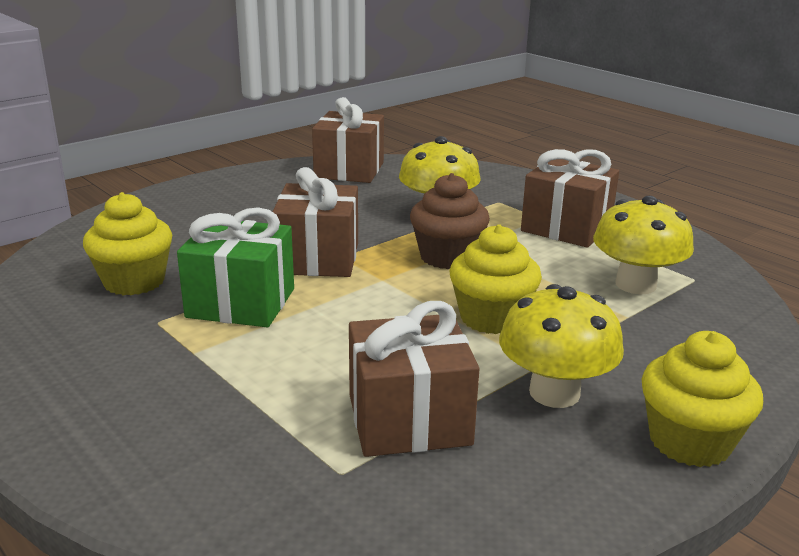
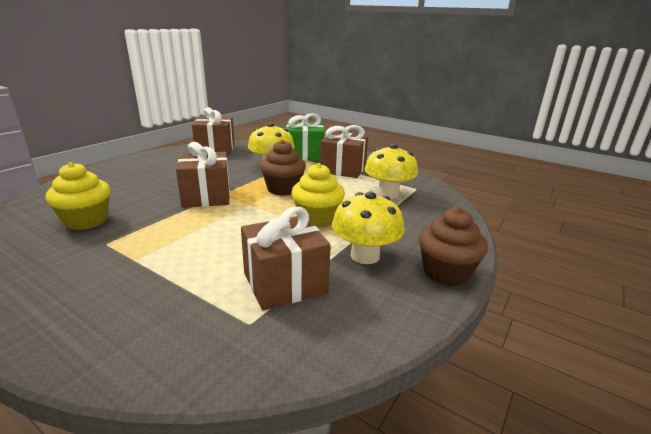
camera: 15 degrees left, 0 degrees up
(241, 303) = (162, 226): green gift -> green gift (304, 155)
(689, 441) = (446, 273): yellow cupcake -> brown cupcake

